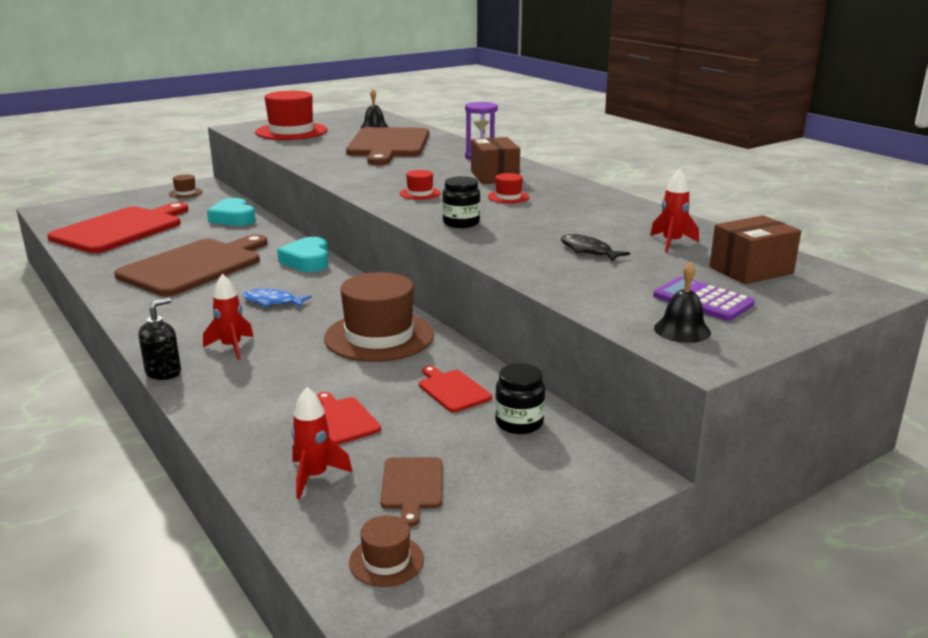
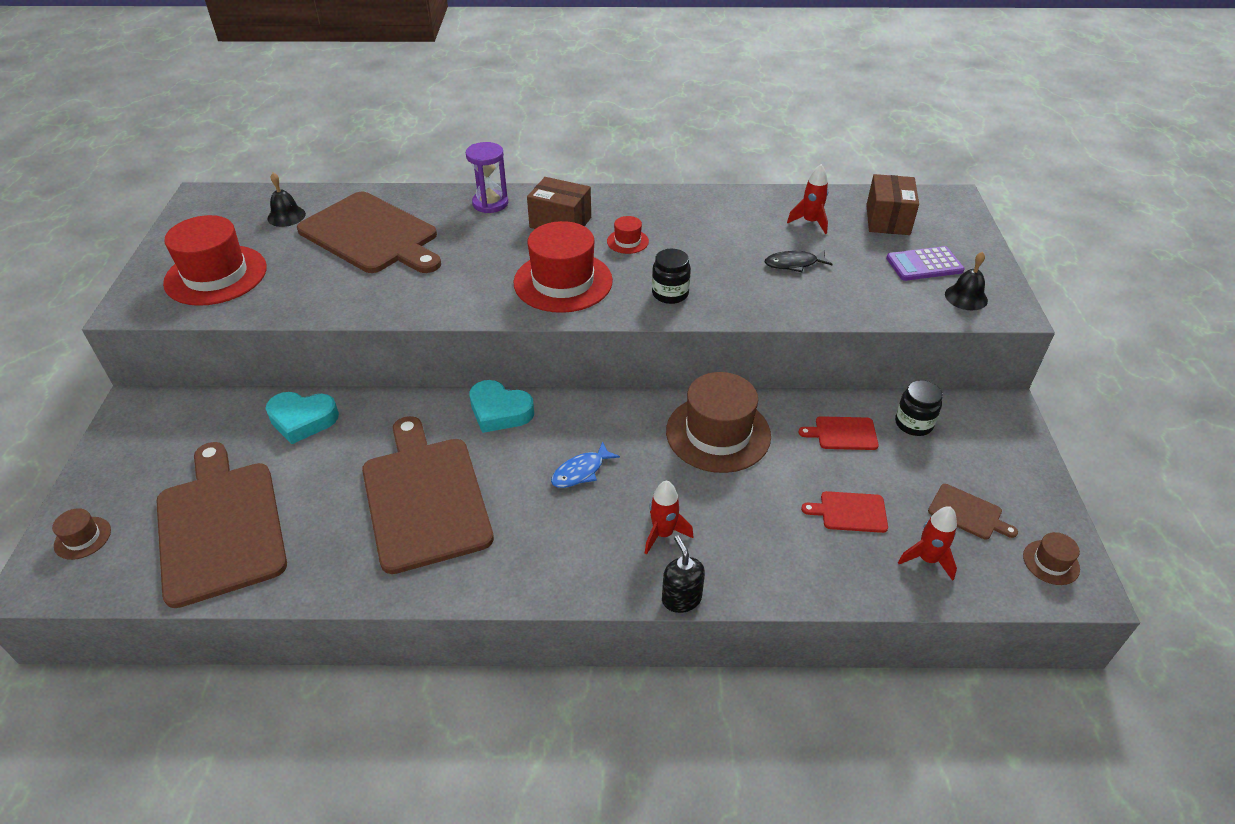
camera: 55 degrees left, 20 degrees up
(120, 229) = (220, 526): red cutting board -> brown cutting board
(185, 193) = (151, 430): brown hat -> brown hat (82, 538)
(420, 193) = (563, 282): red hat -> red hat, size x2.23

